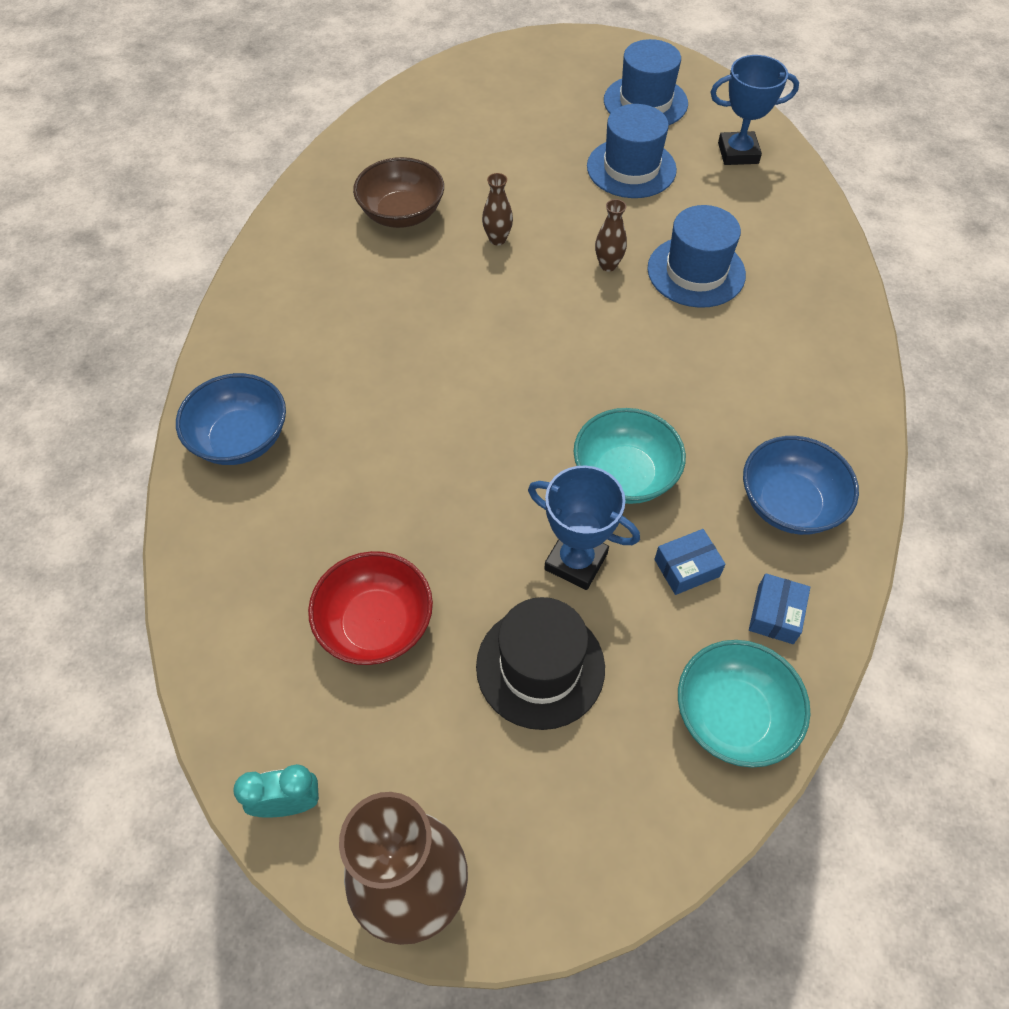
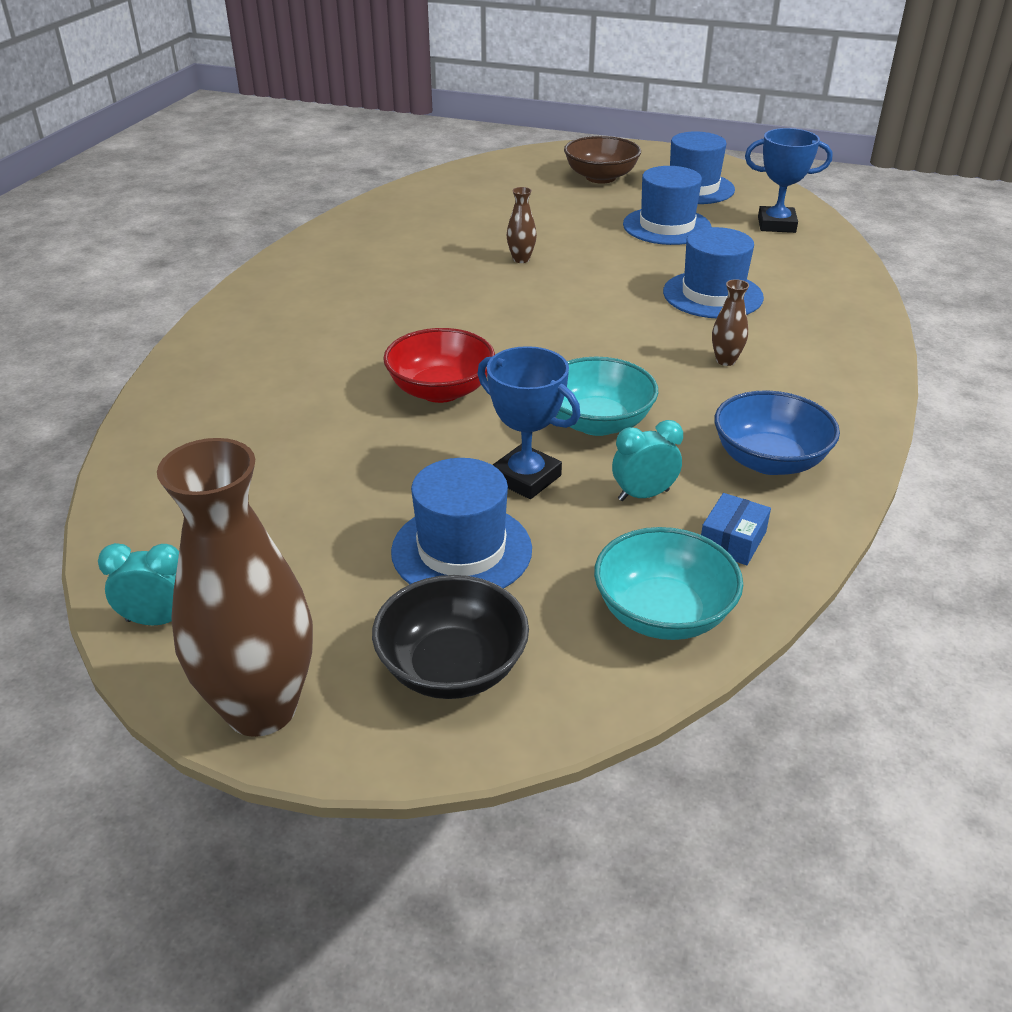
camera: 10 degrees right, 20 degrees down
(241, 439) = (224, 362): blue bowl -> none
(376, 624) = (302, 500): red bowl -> red bowl (441, 390)
(402, 214) = (435, 237): brown bowl -> brown bowl (600, 177)
(540, 667) = (461, 550): black hat -> blue hat
(568, 813) = (452, 667): none -> black bowl
(608, 265) = (624, 284): brown vase -> brown vase (725, 360)
(686, 568) = (643, 495): blue box -> turquoise clock

